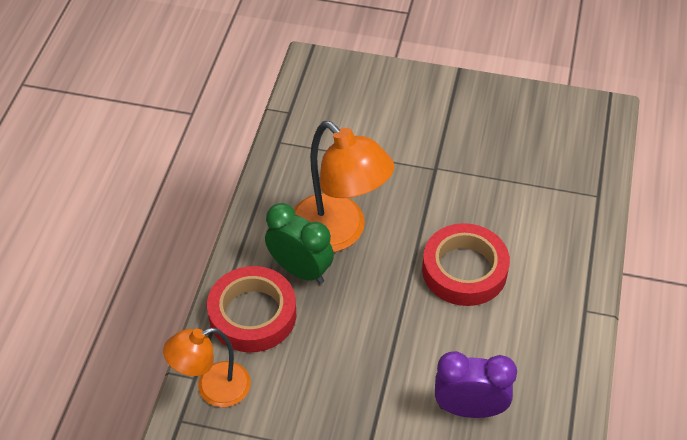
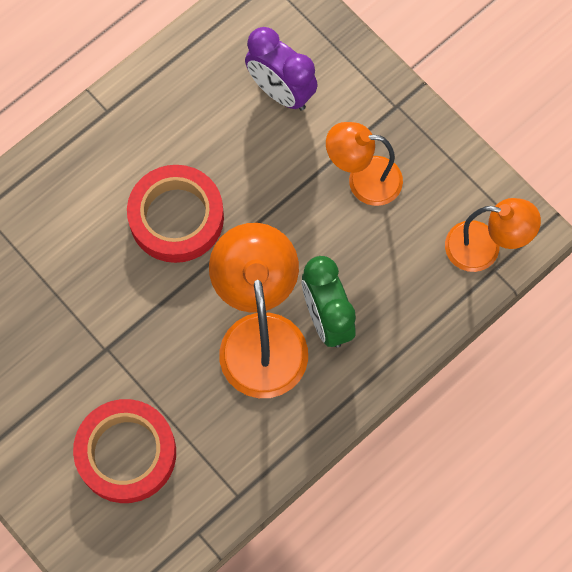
camera: 145 degrees left, 20 degrees up
(252, 314) = (403, 300): red tape -> red tape (126, 453)
(348, 381) = (363, 180): none -> orange lamp

